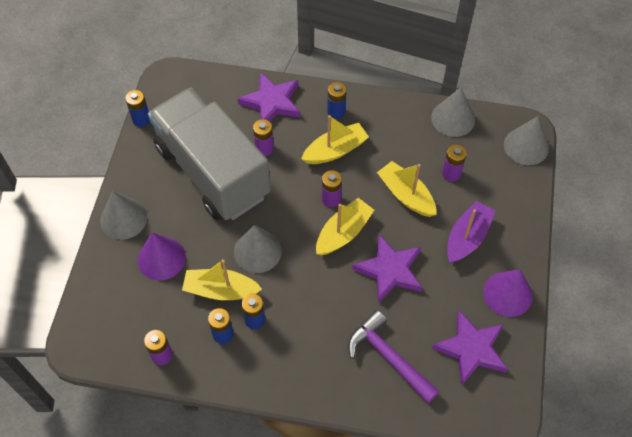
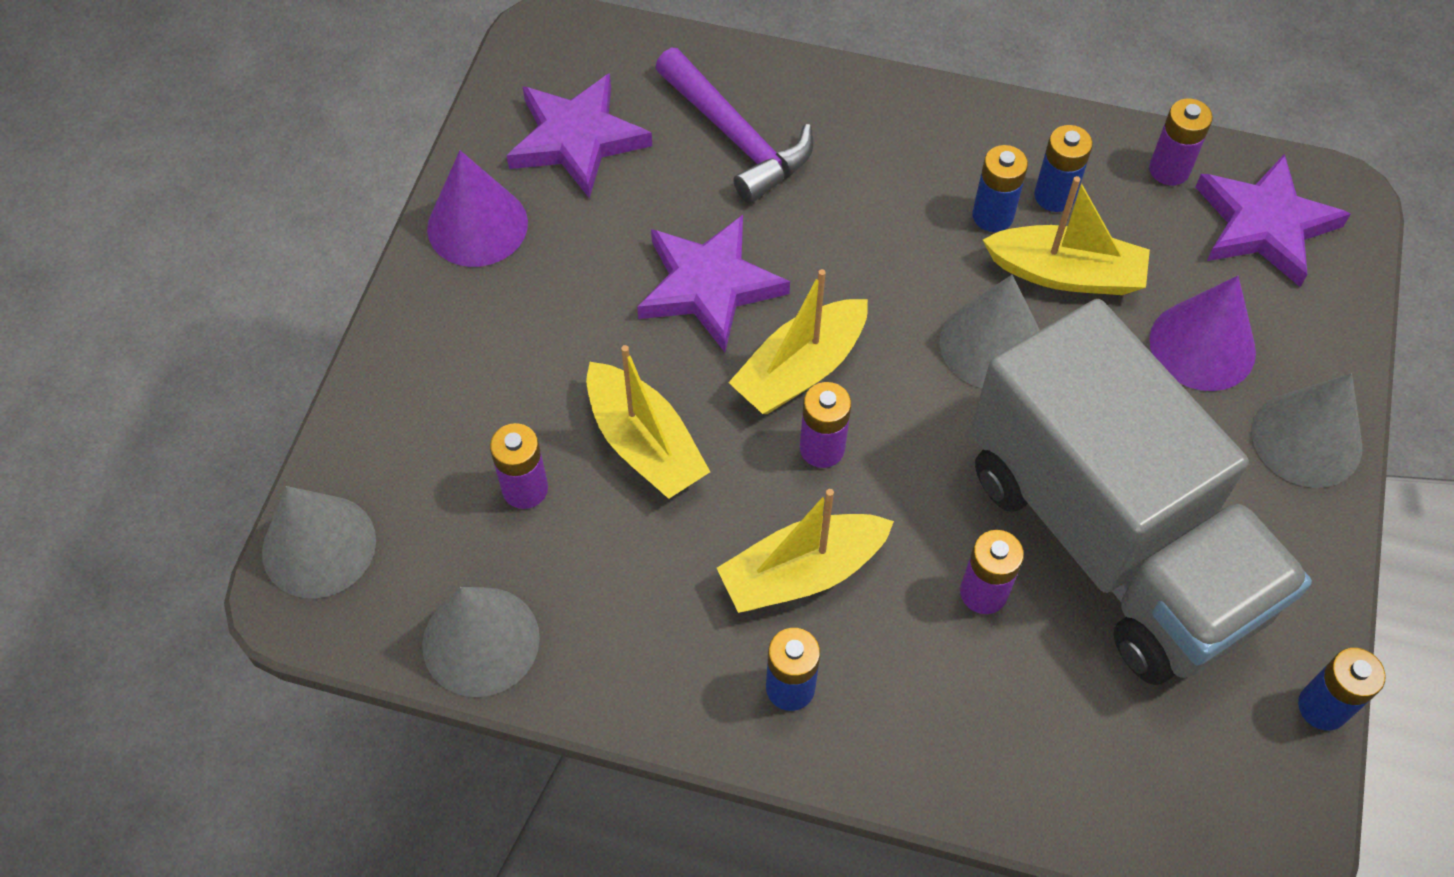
camera: 175 degrees left, 0 degrees up
(272, 102) = (966, 734): purple star -> purple star (1264, 225)
(467, 237) = (528, 339): purple boat -> none

